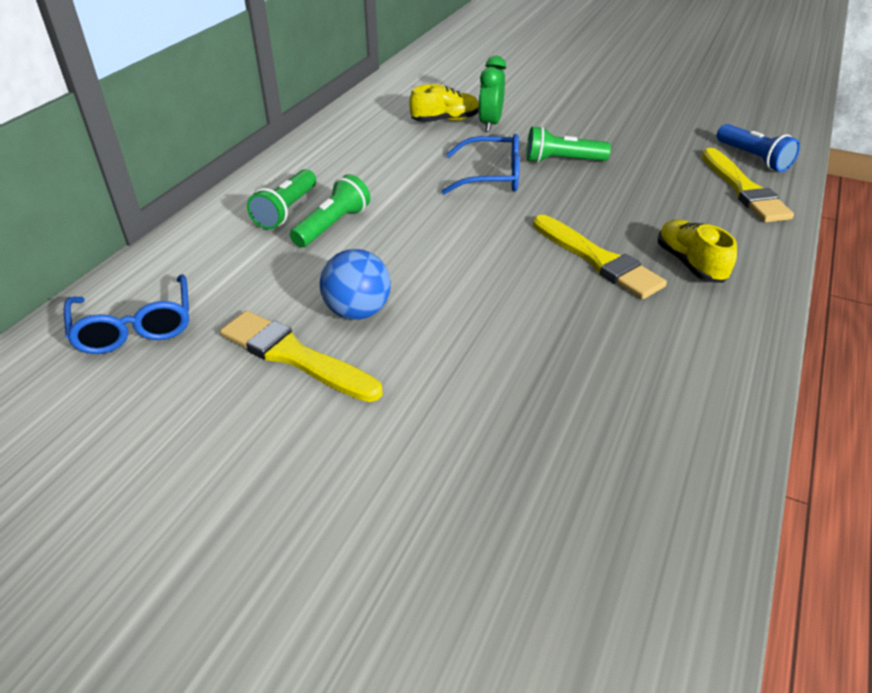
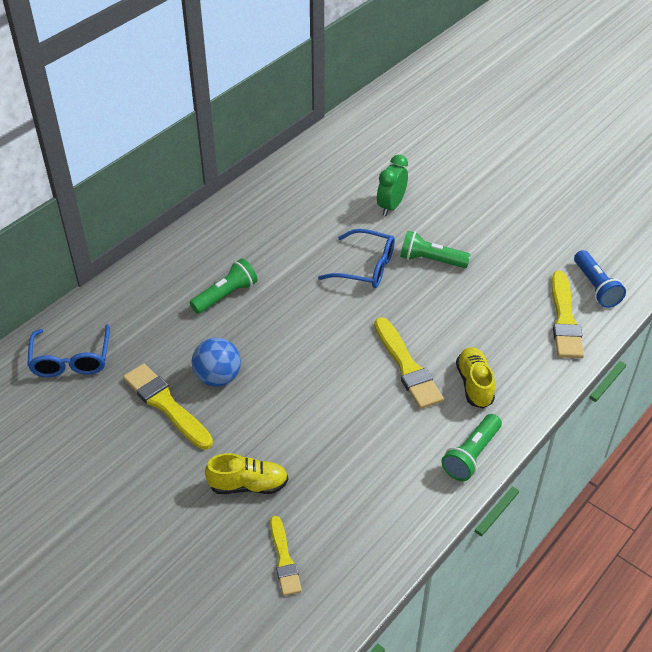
camera: 15 degrees right, 5 degrees up
(286, 210) = (197, 274): green flashlight -> green flashlight (471, 455)
(445, 120) = (355, 195): yellow shoe -> yellow shoe (248, 485)
(566, 531) = (284, 559): none -> yellow brush

